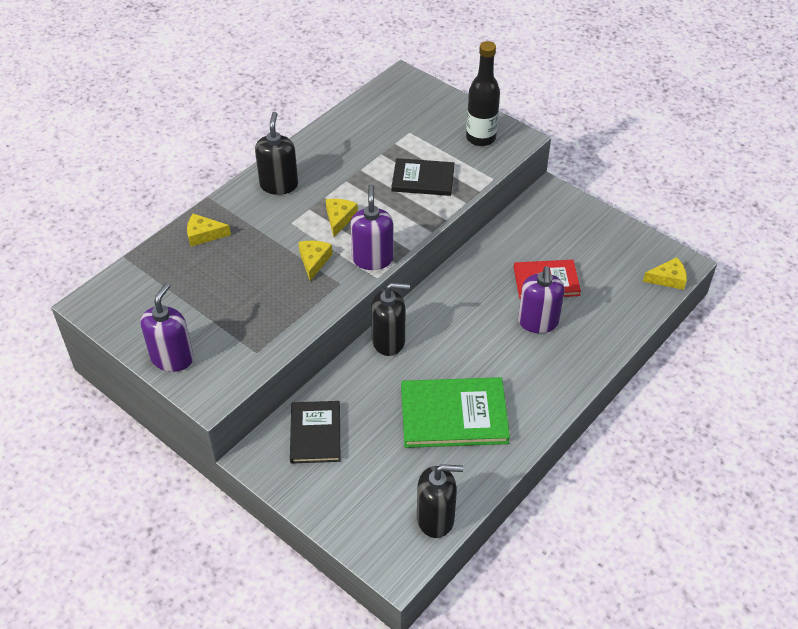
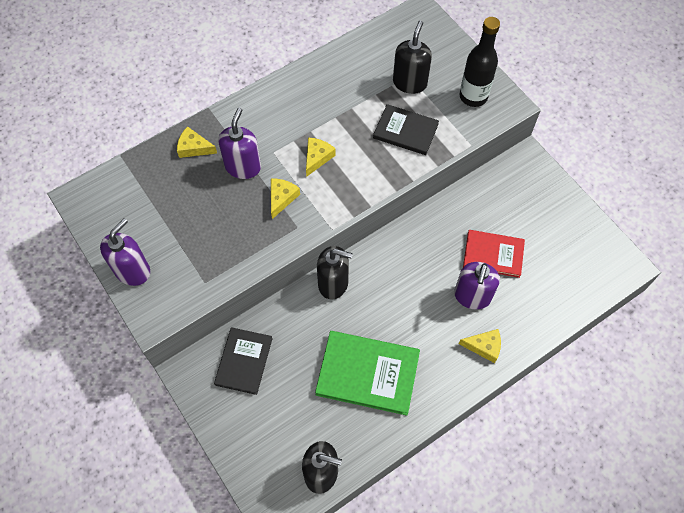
camera: 15 degrees right, 15 degrees up
(279, 185) = (274, 108): black soap dispenser -> black soap dispenser (410, 82)
(372, 259) = (334, 208): purple soap dispenser -> purple soap dispenser (243, 166)
(668, 279) = (608, 279): yellow cheese -> yellow cheese (484, 346)

